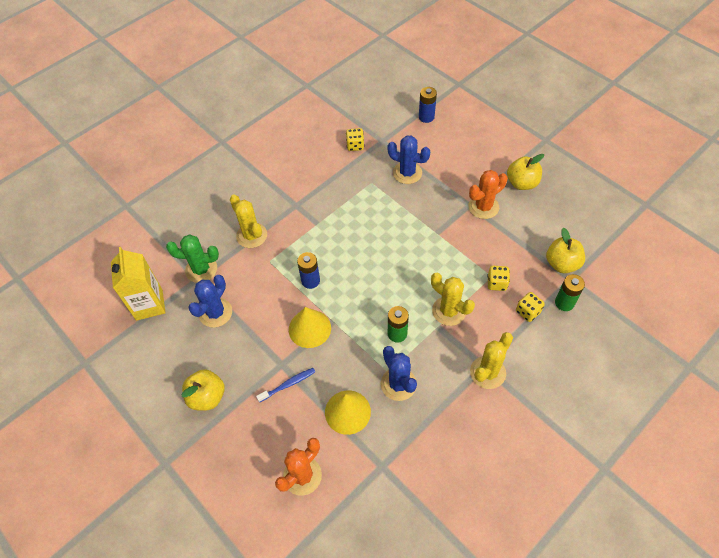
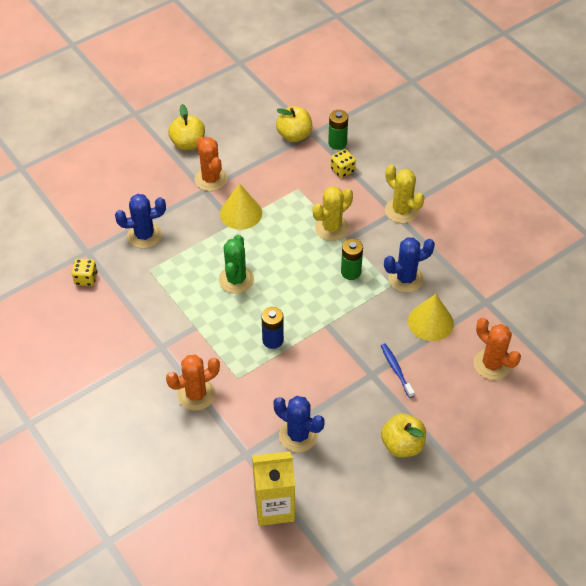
camera: 85 degrees left, 5 degrees down
(201, 269) = (234, 449): green cactus -> green cactus (236, 279)
(251, 235) = (196, 394): yellow cactus -> orange cactus
(309, 328) = (333, 346): yellow cone -> yellow cone (241, 213)
(407, 173) = (144, 235): blue cactus -> blue cactus turned 45 degrees clockwise
(426, 117) = (64, 206): blue battery -> none
(496, 283) = (306, 186): yellow dice -> none

